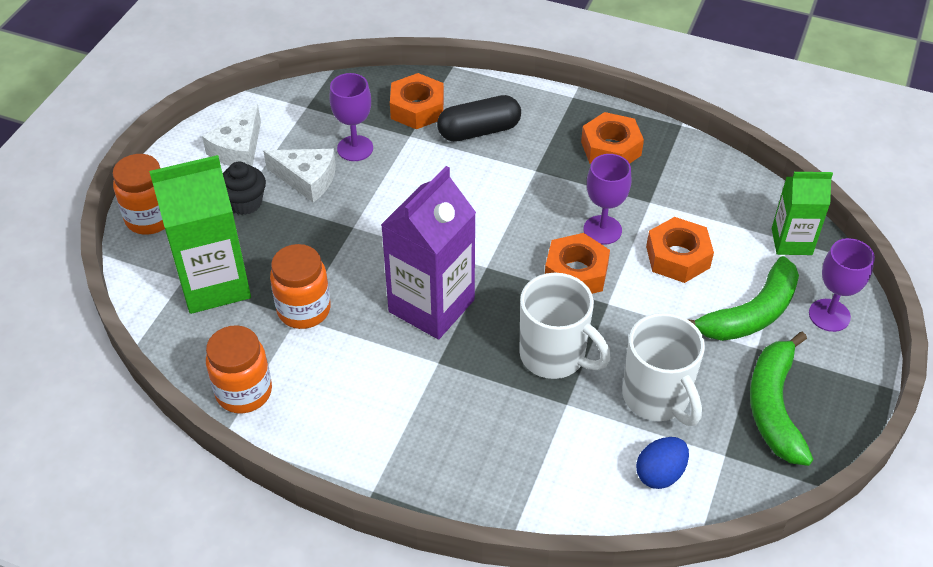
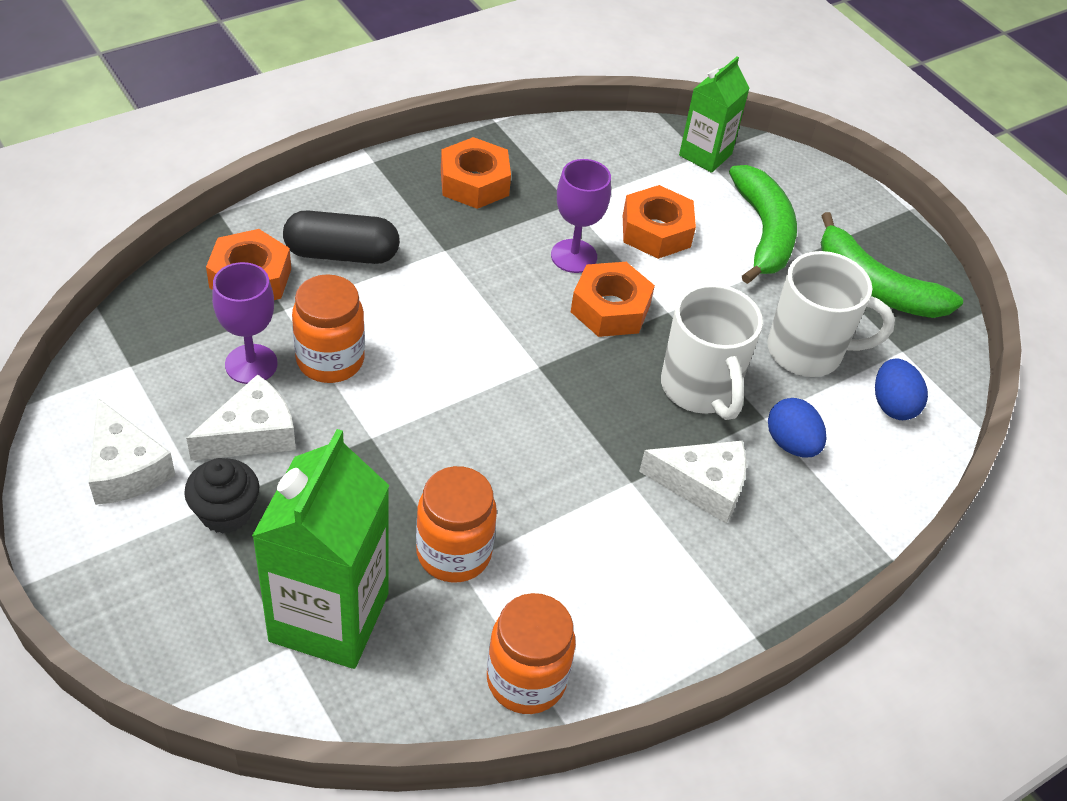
camera: 60 degrees left, 0 degrees up
(150, 218) = (145, 624): orange jar -> orange jar (330, 360)
(431, 306) = (551, 441): purple carton -> none
(471, 400) = (703, 485): none -> white cheese
(479, 131) = (342, 254): black capsule -> black capsule turned 75 degrees clockwise
(554, 356) = (700, 389): white mug -> white mug turned 90 degrees clockwise
(557, 430) = (791, 444): none -> blue egg
(829, 315) = (805, 190): purple goblet -> none

